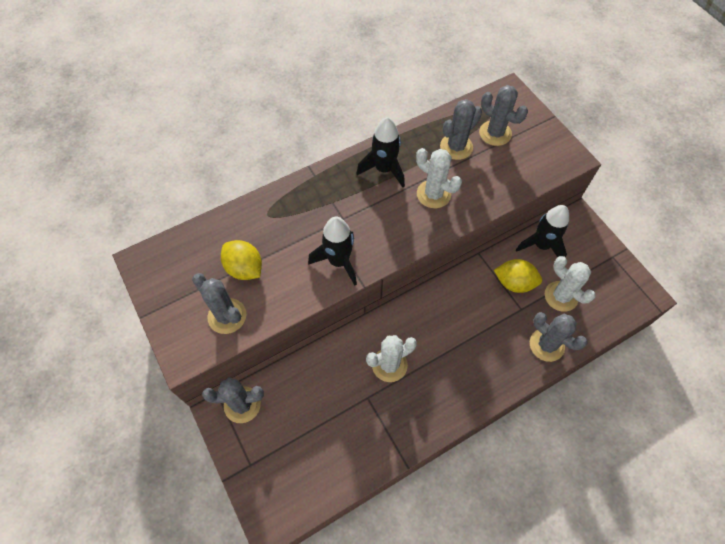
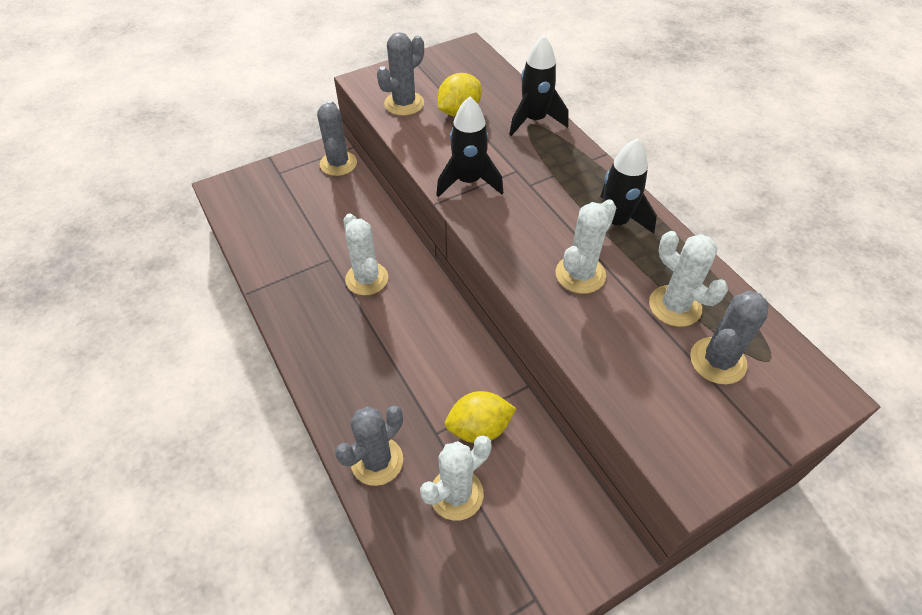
camera: 90 degrees right, 10 degrees down
(456, 147) = (675, 306): grey cactus -> white cactus
(514, 283) = (479, 428): yellow lemon -> yellow lemon turned 60 degrees clockwise
(541, 245) = (549, 477): black rocket -> black rocket (534, 120)

